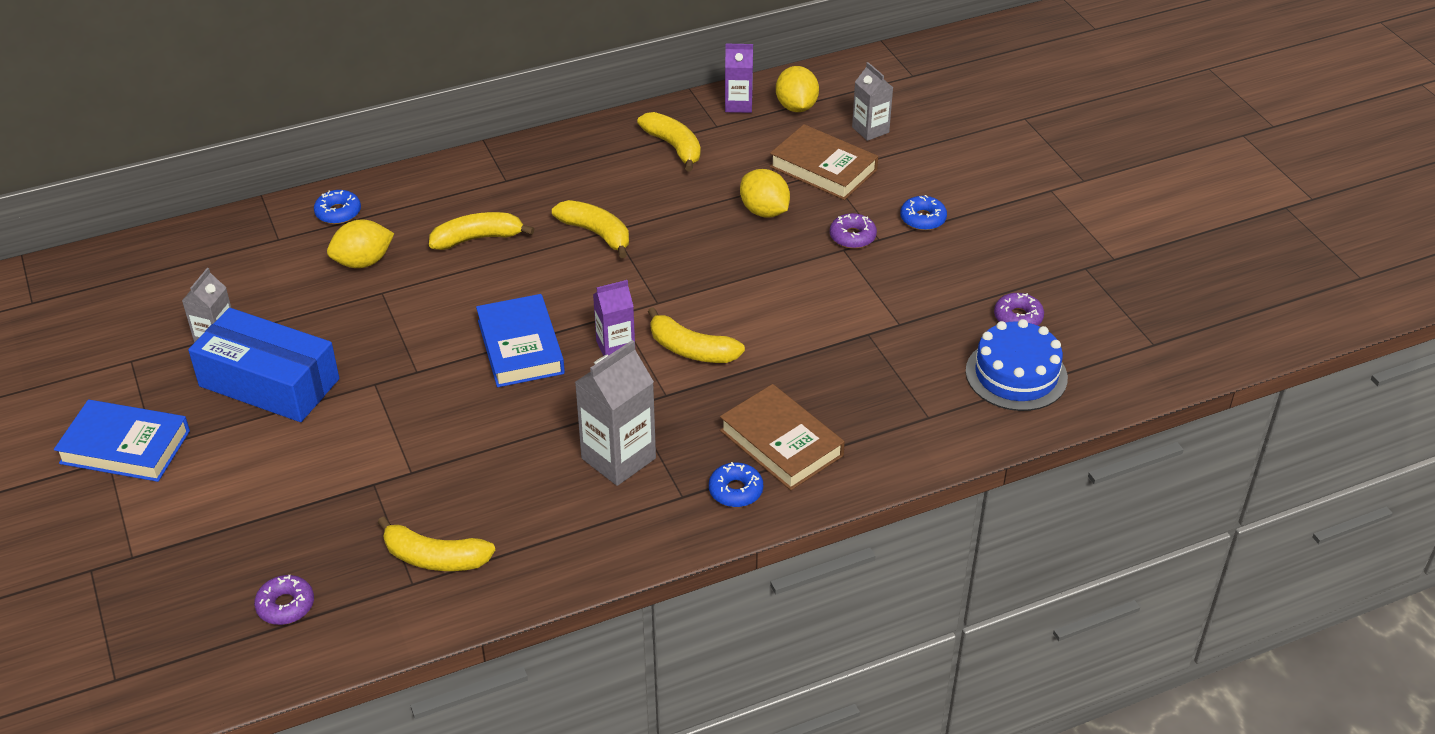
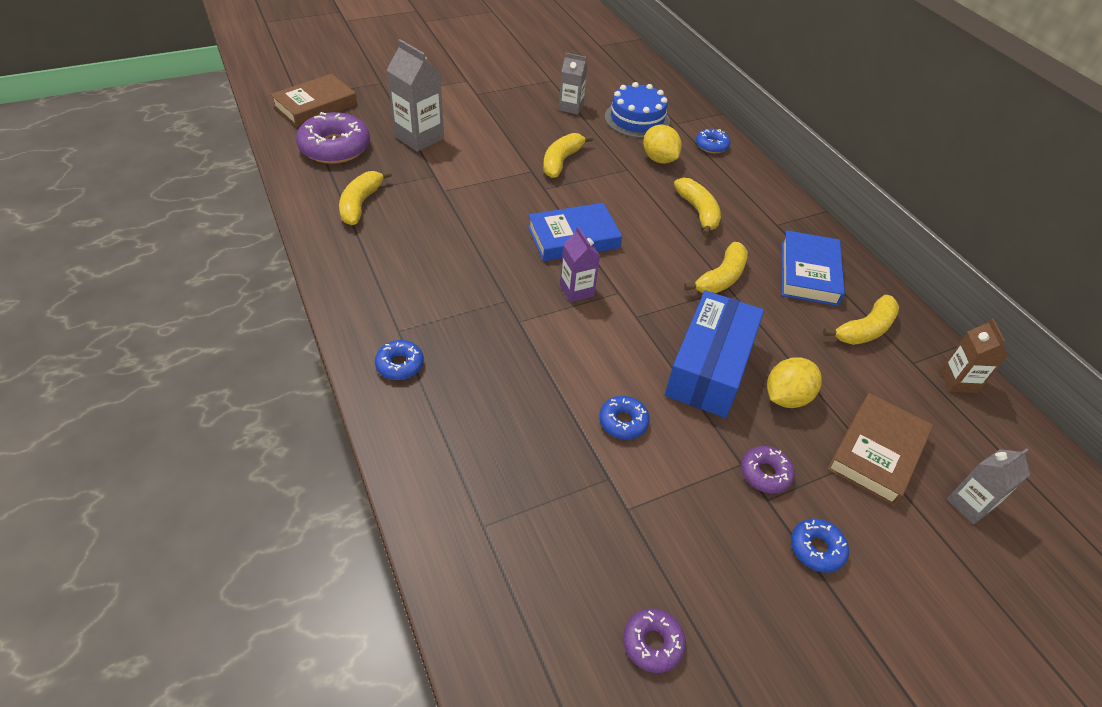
camera: 85 degrees right, 5 degrees up
(125, 447) = (476, 84): blue book -> blue book (809, 273)
(269, 382) = (532, 129): blue box -> blue box (710, 367)
(285, 605) = (335, 147): purple donut -> purple donut, size x1.95
(618, 458) = (446, 292): grey carton -> grey carton (419, 138)
(691, 349) = (576, 338): yellow banana -> yellow banana (561, 161)
(738, 105) = (958, 381): purple carton -> brown carton
(781, 443) = (454, 398): brown book -> brown book (315, 106)
(796, 107) = (979, 432): yellow lemon -> none
(802, 321) = (623, 422): none -> blue donut
(1016, 374) = (550, 628): blue cake -> blue cake (637, 119)

